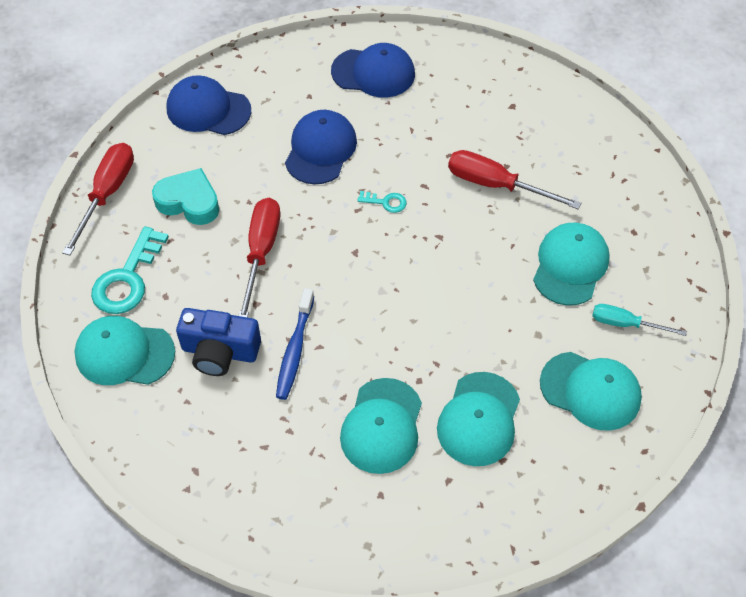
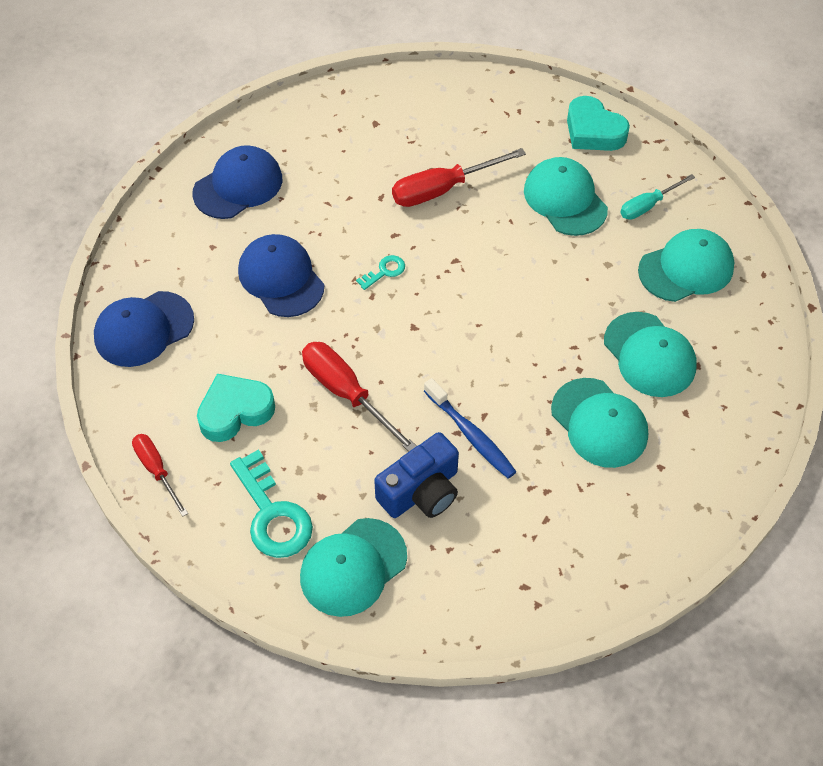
camera: 50 degrees left, 0 degrees up
(107, 194) = (157, 470): red screwdriver -> red screwdriver, size x0.62
(659, 239) = (593, 131): none -> turquoise heart

